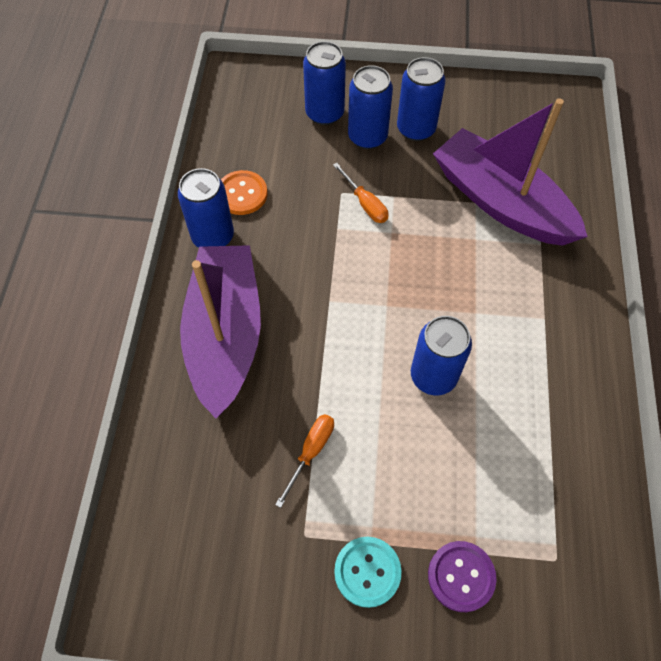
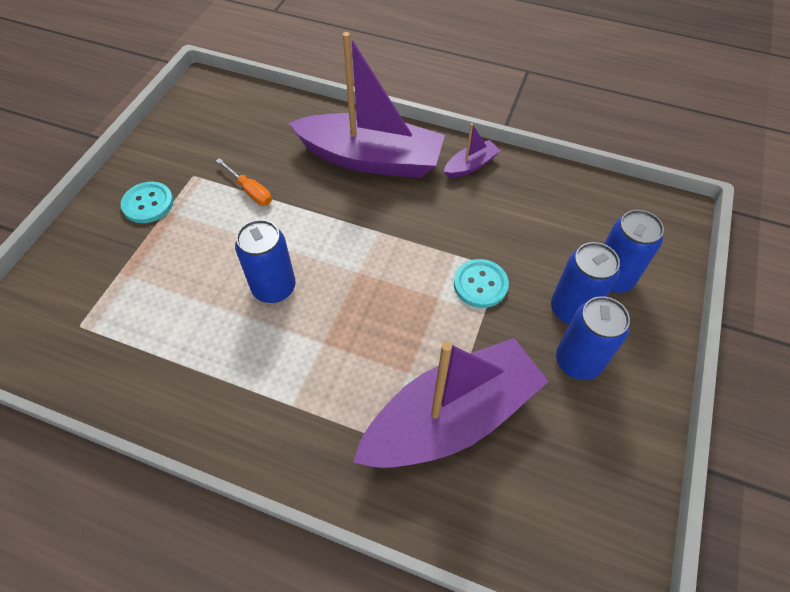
camera: 105 degrees right, 5 degrees down
(213, 236) = (470, 165): blue can -> purple boat
(242, 194) = (514, 192): orange button -> none
(365, 203) = (480, 284): orange screwdriver -> turquoise button
(461, 576) = (109, 257): purple button -> none

